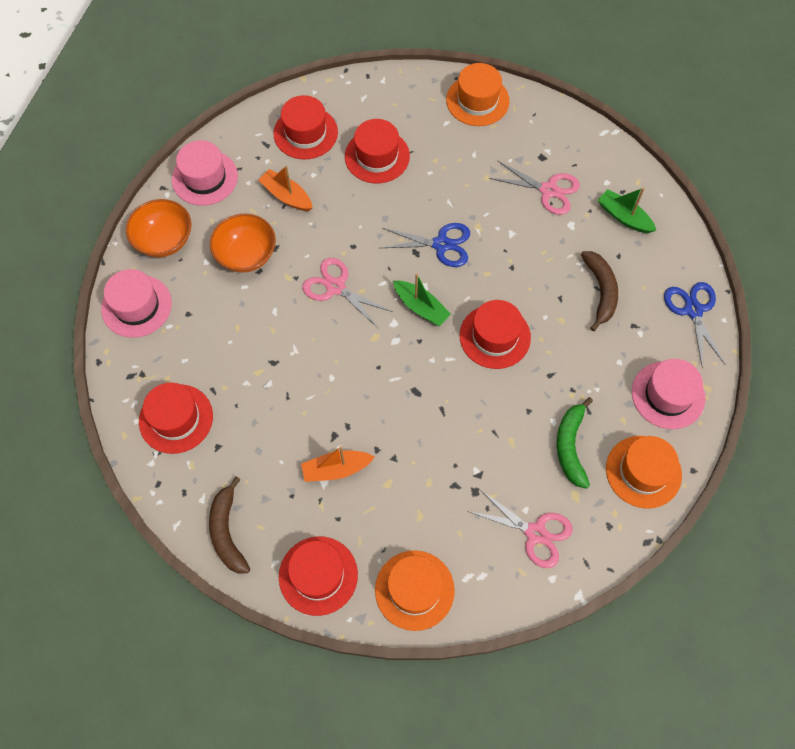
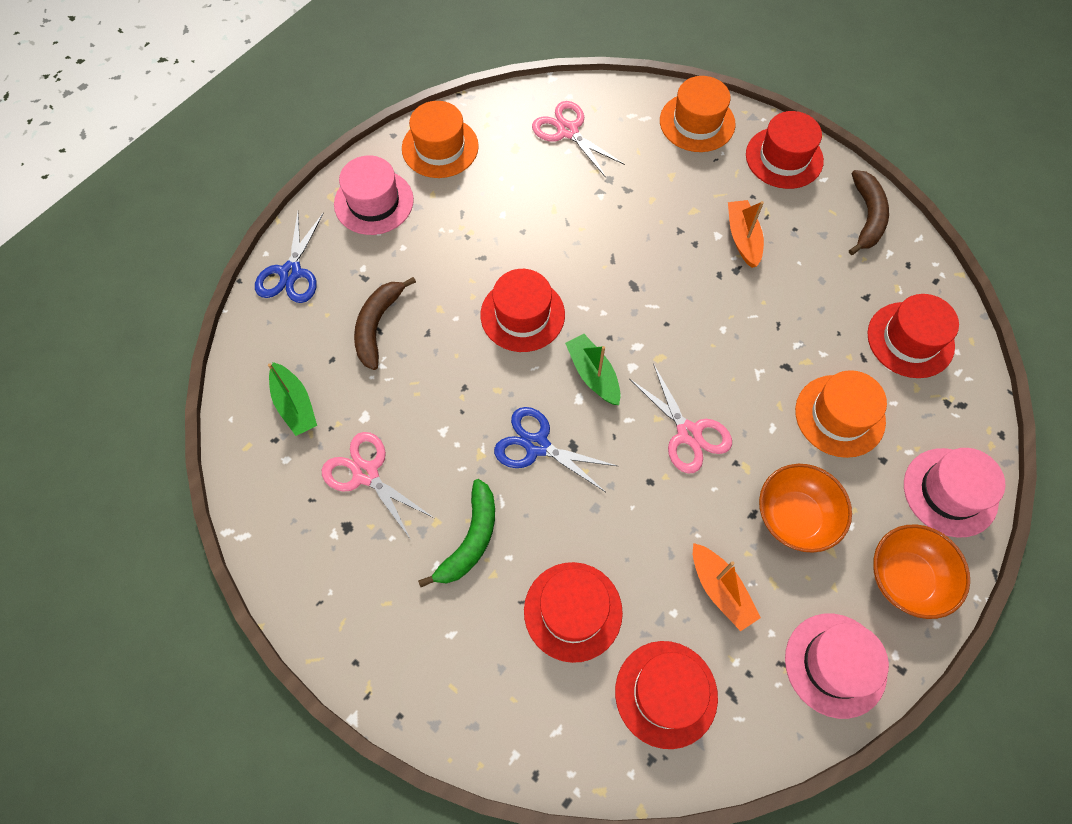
camera: 160 degrees left, 0 degrees up
(336, 469) = (742, 238): orange boat -> orange boat turned 105 degrees counterclockwise
(477, 100) = (387, 658): orange hat -> orange hat (839, 416)
(570, 446) = (497, 188): green banana -> green banana (470, 539)

